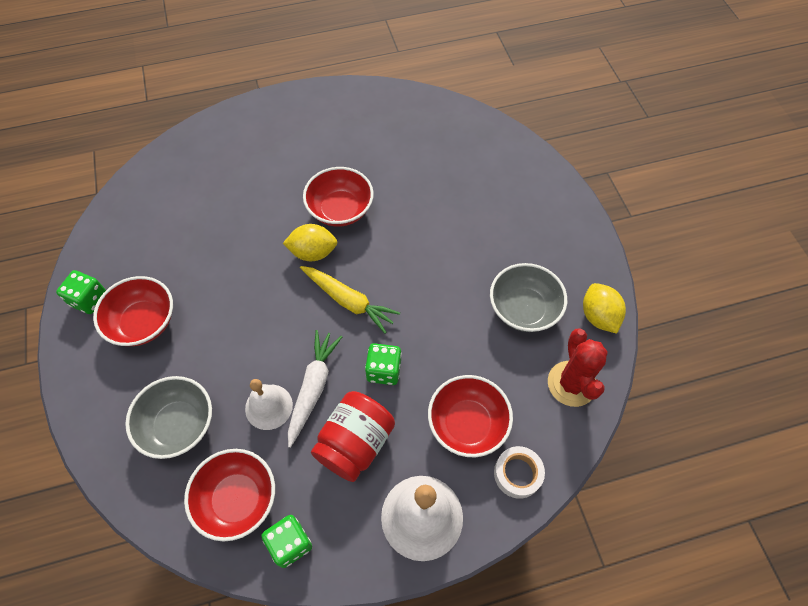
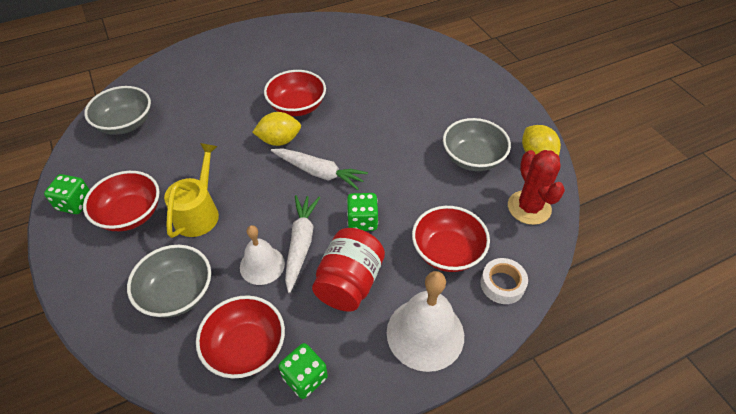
camera: 10 degrees left, 10 degrees down
(152, 206) = (126, 124): none -> grey bowl
(213, 331) = (199, 212): none -> yellow watering can
(349, 301) = (319, 172): yellow carrot -> white carrot

